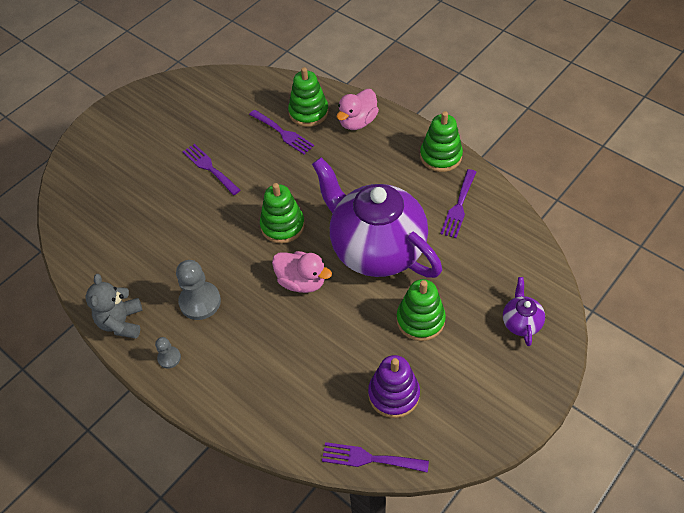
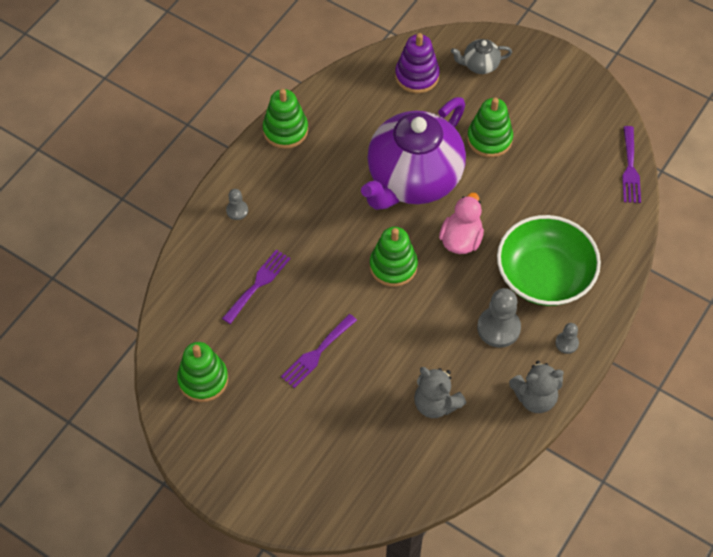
camera: 100 degrees left, 5 degrees up
(139, 245) = (436, 403): none -> grey teddy bear
(248, 349) = (544, 275): none -> green bowl
(308, 112) = (223, 261): green stacking toy -> green stacking toy (203, 379)
(357, 122) = (237, 210): pink duck -> grey pawn
(393, 394) = (568, 155): purple stacking toy -> purple stacking toy (417, 76)
(459, 206) = (352, 113): purple fork -> none
(521, 322) = (480, 65): purple teapot -> grey teapot

